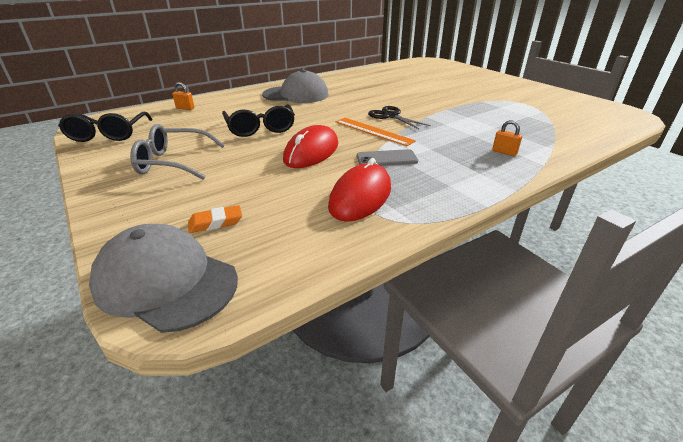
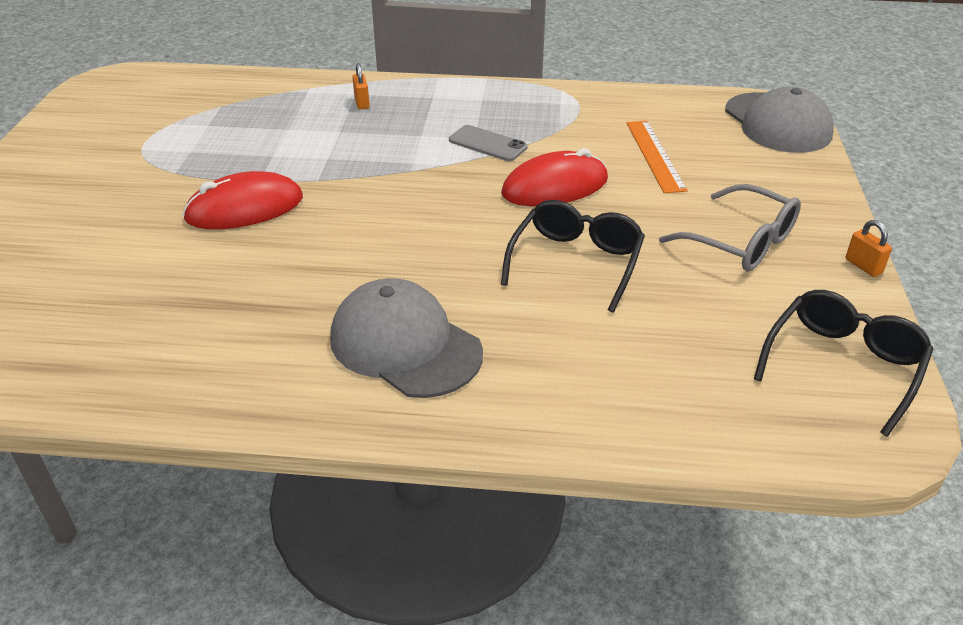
camera: 140 degrees left, 5 degrees up
(185, 108) = (671, 403): orange padlock -> orange padlock (863, 266)
(215, 222) = (722, 148): orange eraser -> none
(360, 196) = (573, 121): red mouse -> red mouse (245, 208)
(373, 131) = (433, 186): orange ruler -> orange ruler (655, 155)
(391, 116) = (358, 202): black scissors -> none

